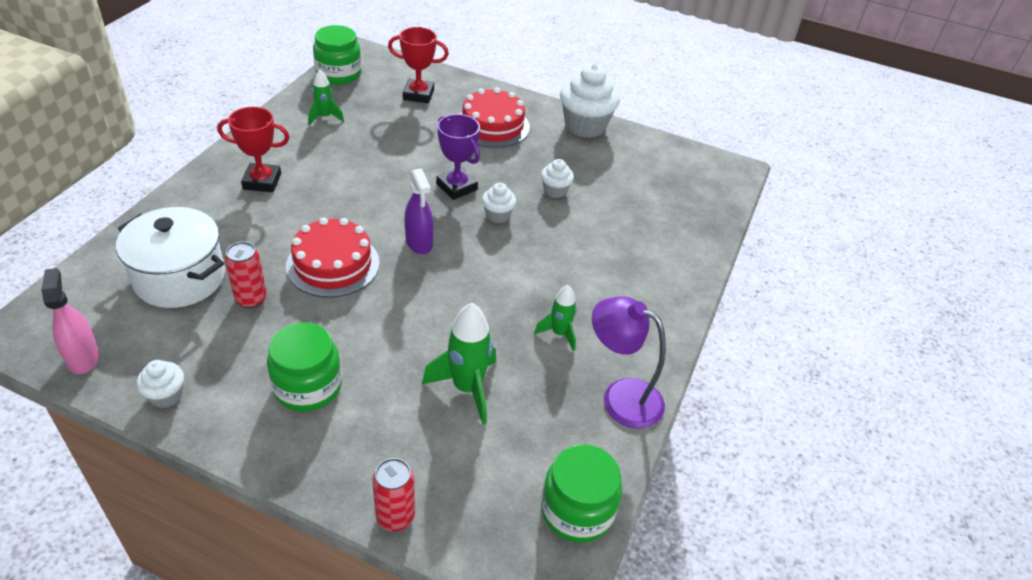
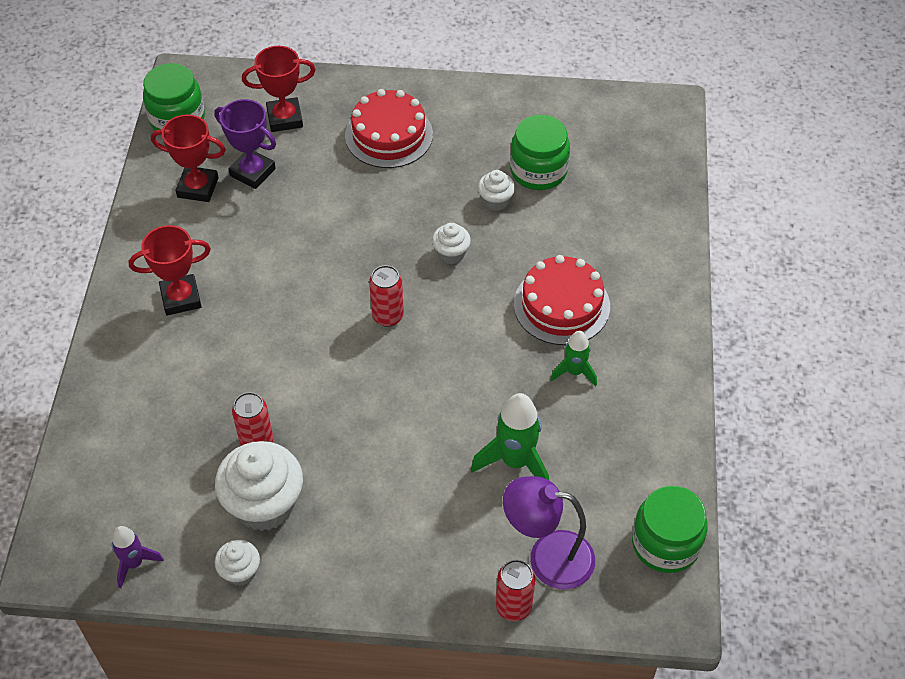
camera: 15 degrees left, 10 degrees up
(83, 357) = (134, 563): pink spray bottle -> purple rocket
(180, 278) = (170, 444): white pot -> none
(308, 387) = (367, 514): green jar -> green jar (538, 171)
(325, 117) = (198, 187): green rocket -> red trophy
(333, 264) = (315, 373): red cake -> red cake (561, 305)
(419, 243) = (388, 316): purple spray bottle -> red can
(457, 187) = (391, 232): purple trophy -> purple trophy (252, 172)
(585, 126) = (489, 100): white cupcake -> white cupcake (264, 505)
(621, 397) = (659, 419): purple lamp -> purple lamp (547, 557)

